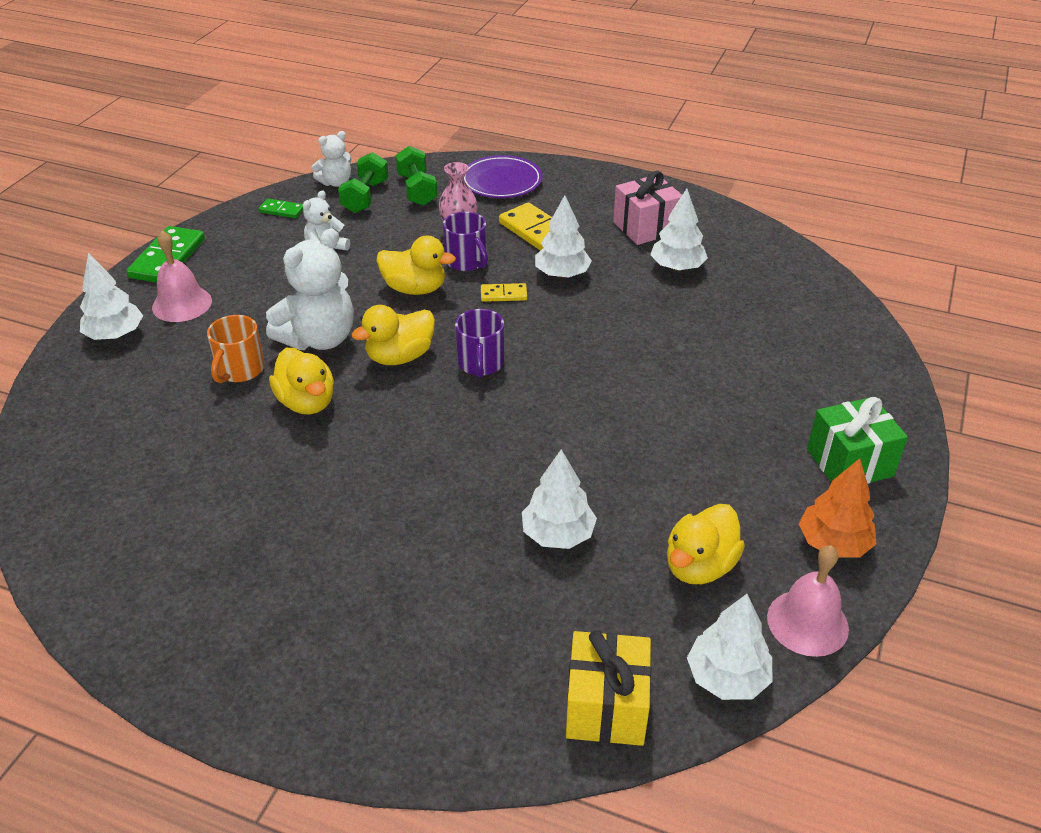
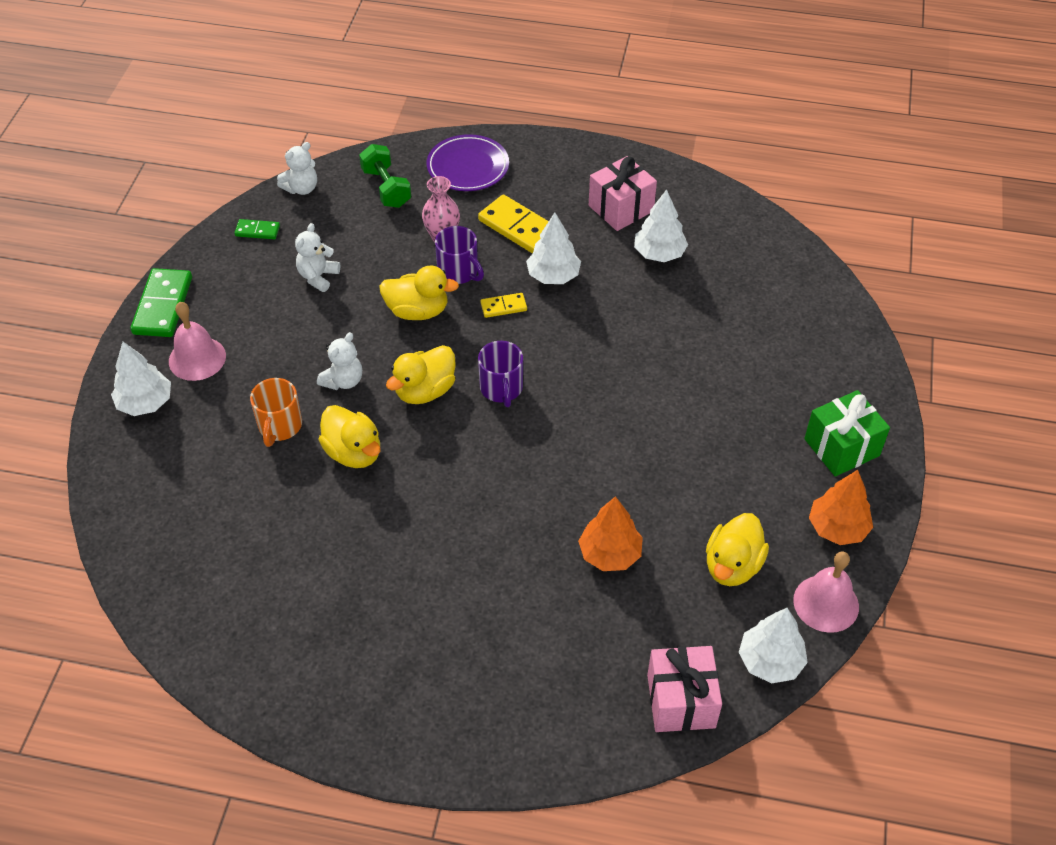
camera: 10 degrees left, 10 degrees up
(319, 338) = (343, 381): white teddy bear -> white teddy bear, size x0.56
(365, 197) = (337, 203): green dumbbell -> none
(558, 534) = (610, 554): white tree -> orange tree
(606, 707) = (681, 701): yellow gift -> pink gift

